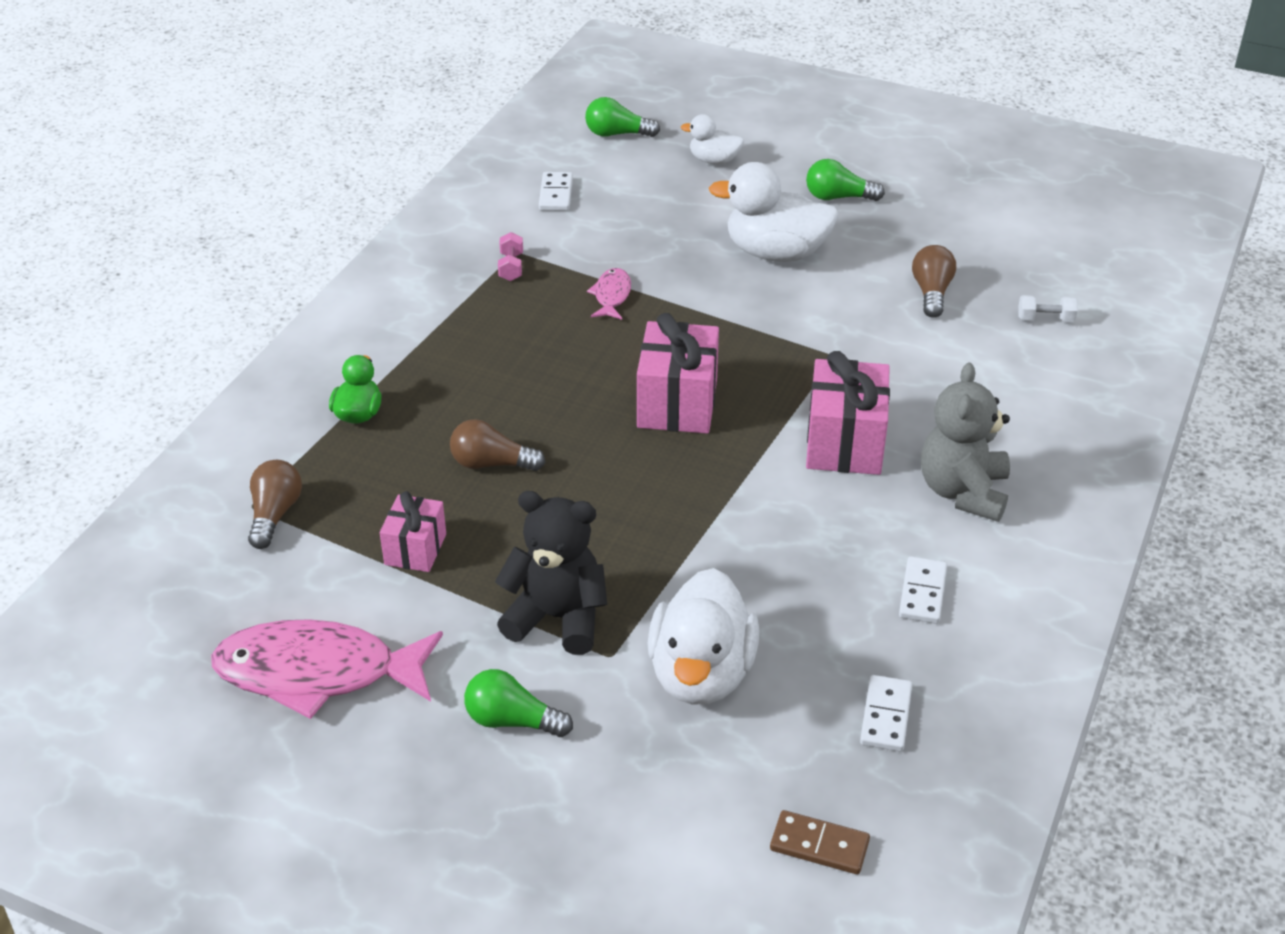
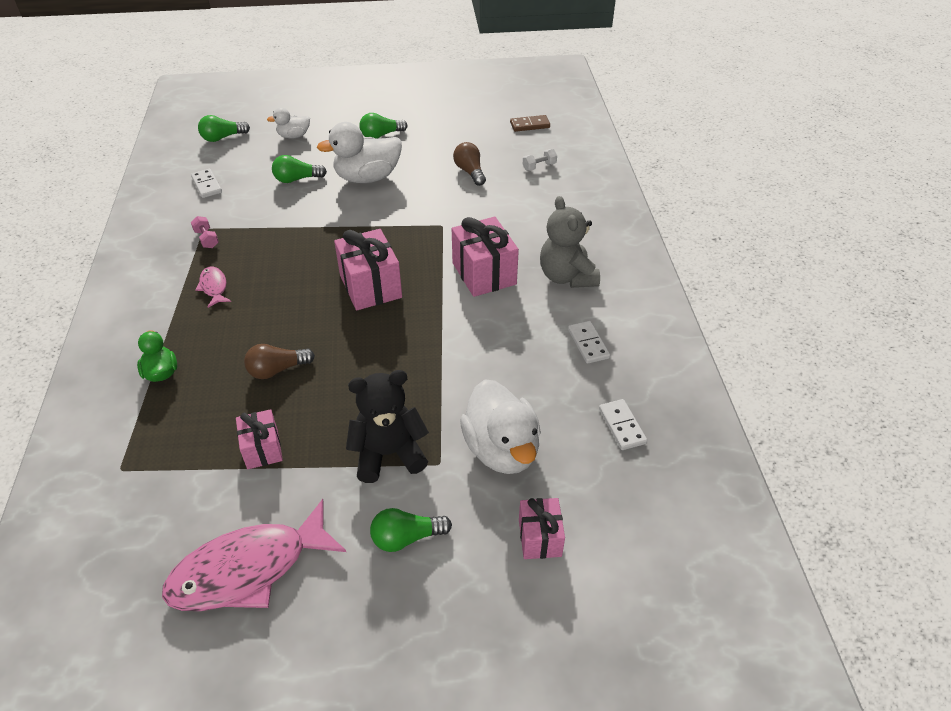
camera: 30 degrees left, 5 degrees up
(275, 514) = (143, 468): brown light bulb -> none
(611, 295) = (284, 235): pink fish -> pink fish (214, 287)
(672, 796) = (540, 538): none -> pink gift
(677, 224) = (297, 179): none -> green light bulb
(819, 845) = (644, 525): brown domino -> brown domino (530, 125)

